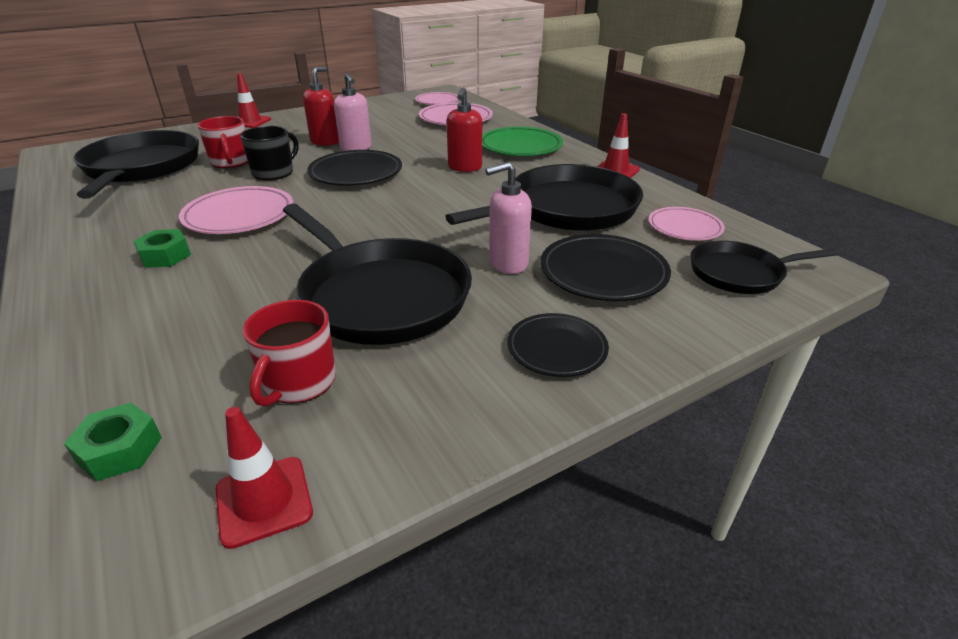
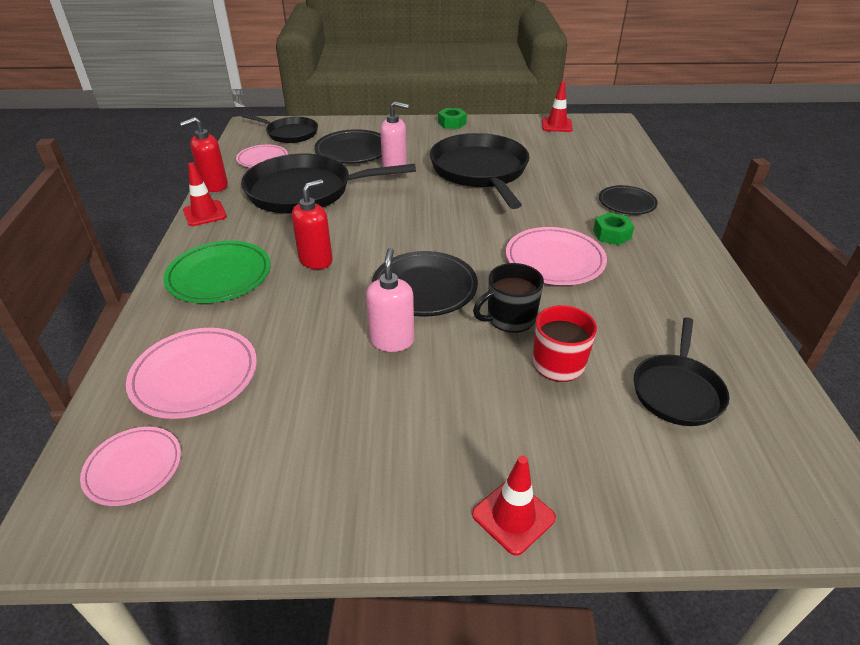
camera: 150 degrees left, 5 degrees up
(120, 450) = (609, 147): green nut -> green nut (452, 123)
(141, 168) = (677, 391): black pan -> black pan, size x0.57
(298, 382) = (536, 149): red mug -> none
(325, 142) = (420, 375): red soap dispenser -> red soap dispenser (214, 186)
(557, 348) = (420, 132): black plate -> black plate (627, 203)

